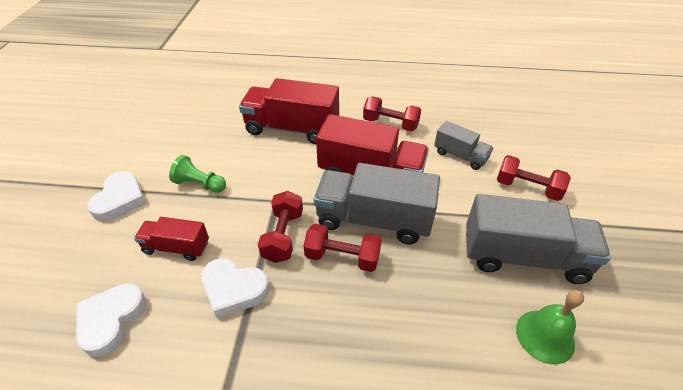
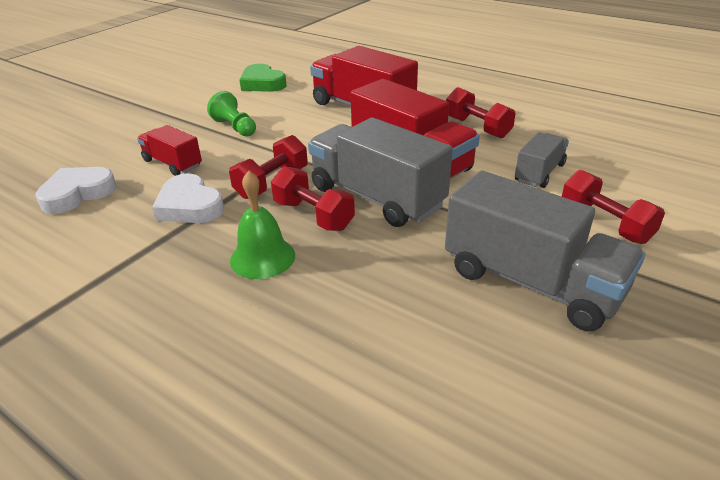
camera: 30 degrees right, 10 degrees down
(120, 200) = (161, 121): white heart -> none
(182, 124) = (262, 83): none -> green heart
(460, 155) = (539, 173): grey truck -> grey truck turned 120 degrees counterclockwise
(545, 336) = (484, 360): green bell -> green bell (262, 257)

